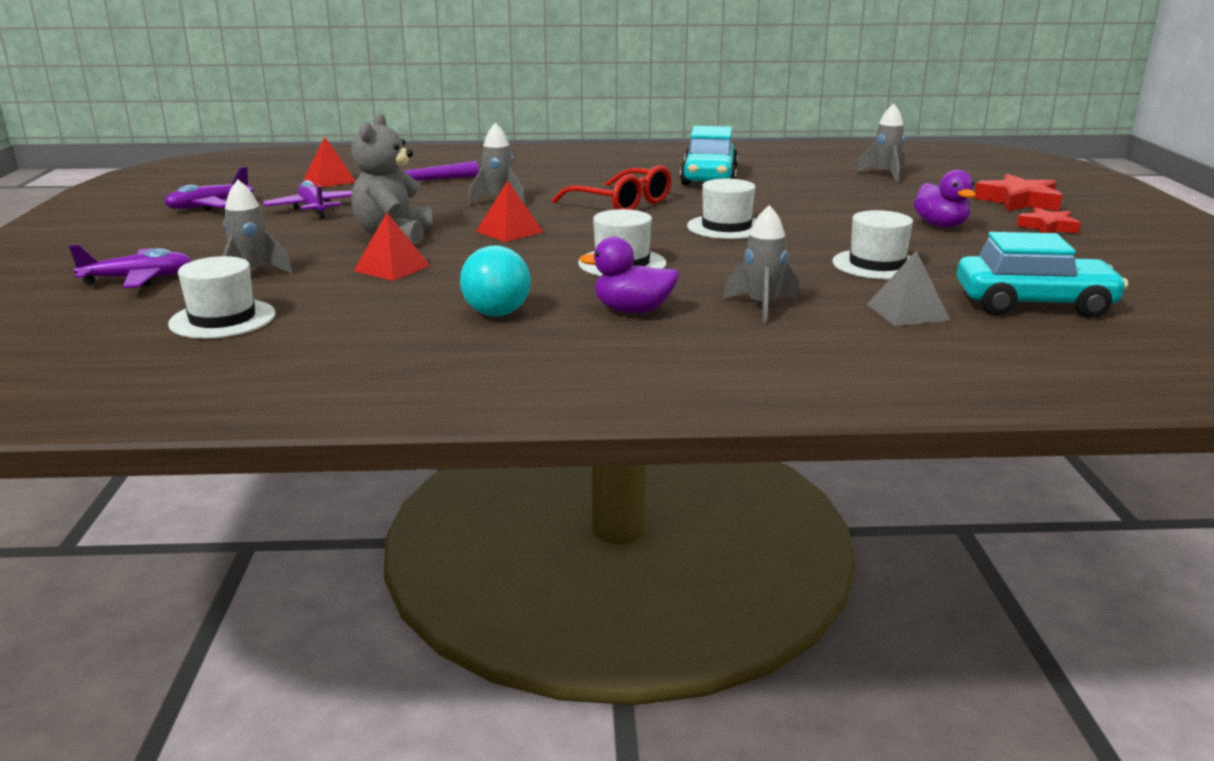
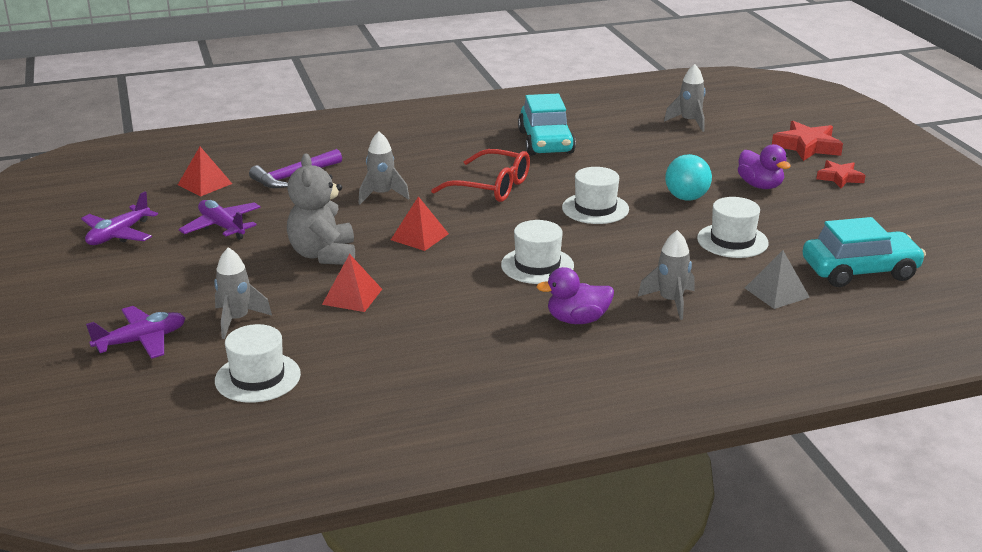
camera: 15 degrees left, 5 degrees up
(497, 313) = (475, 338): turquoise ball -> turquoise ball (686, 198)

